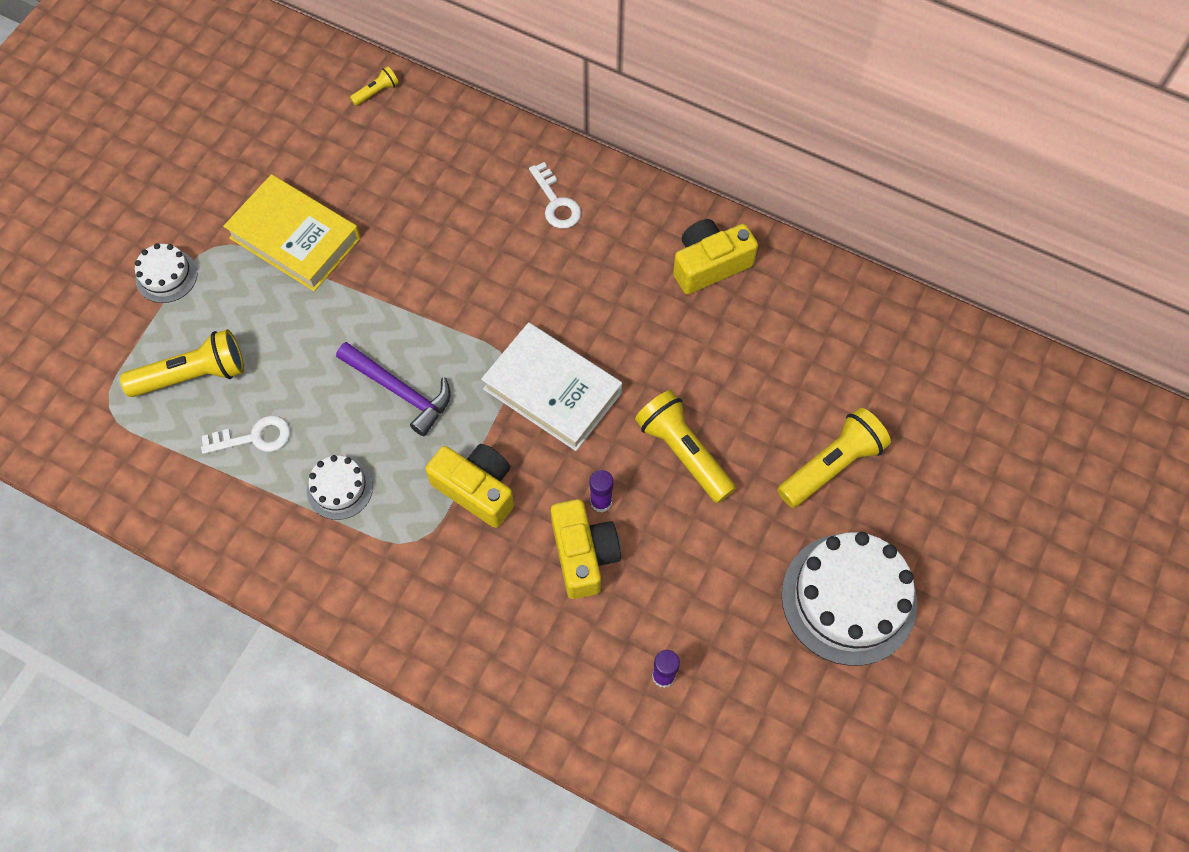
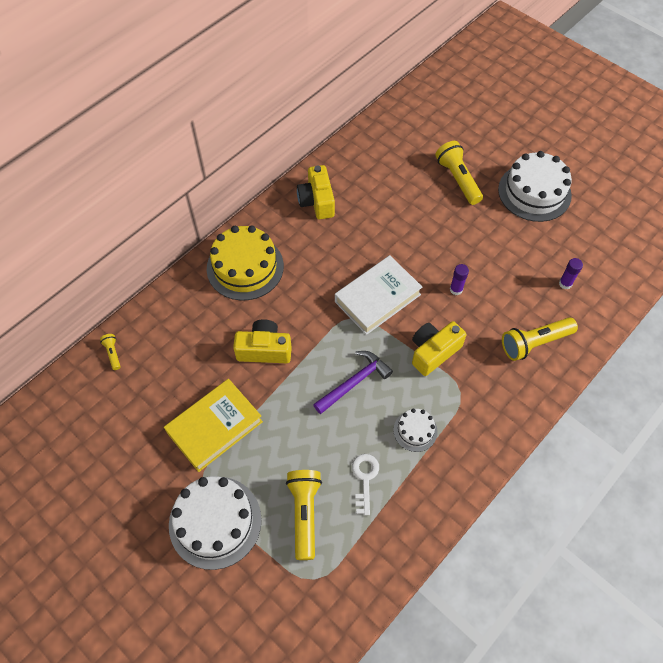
camera: 75 degrees left, 5 degrees down
(166, 276) = (215, 522): white cake -> white cake, size x1.97
(556, 202) = (245, 267): white key -> yellow cake
(583, 555) = (487, 305): yellow camera -> yellow camera (264, 350)
(683, 452) = (434, 243): yellow flashlight -> yellow flashlight (534, 343)

